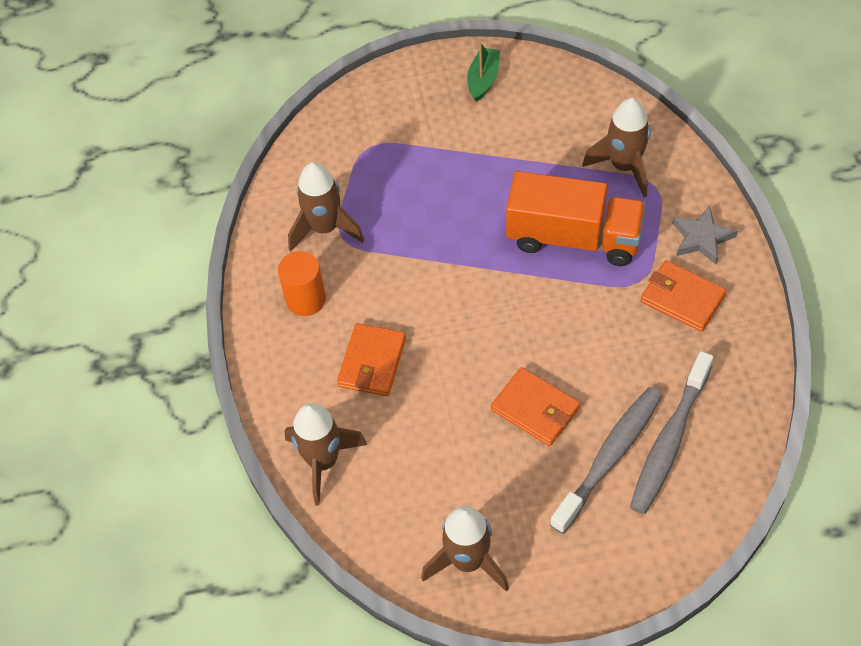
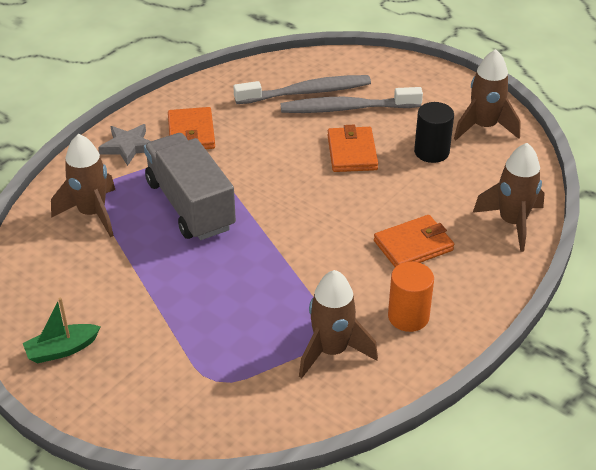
camera: 135 degrees left, 15 degrees down
(474, 478) = (431, 152): none -> black cylinder
(574, 238) = (190, 205): orange truck -> grey truck

